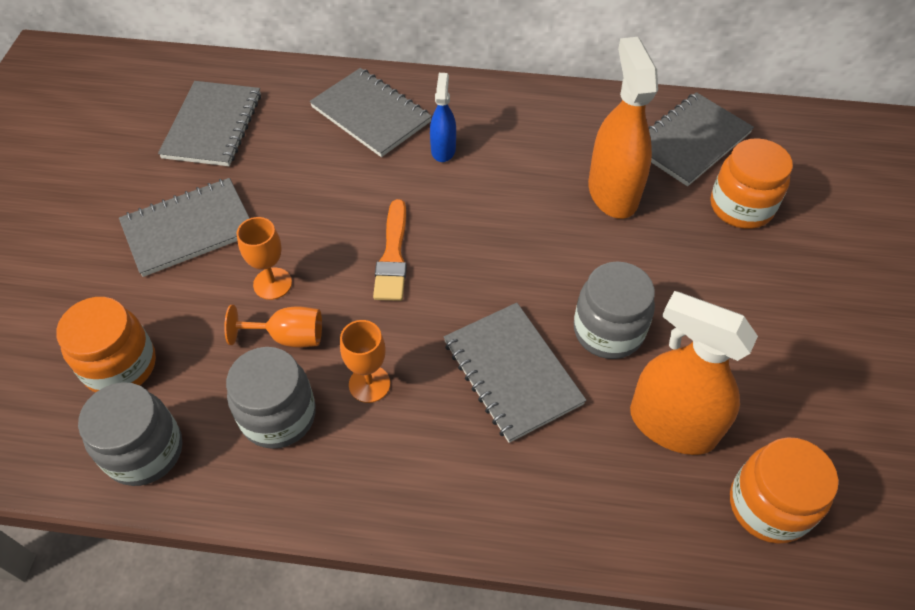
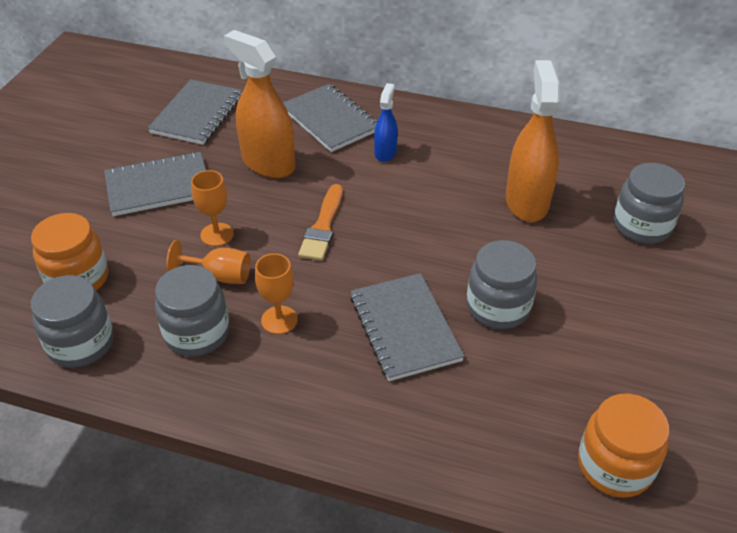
camera: 10 degrees right, 10 degrees down
(672, 425) = (539, 388): orange spray bottle -> orange spray bottle (268, 163)
(690, 141) = (606, 170): grey notebook -> none
(741, 207) = (641, 226): orange jar -> grey jar

